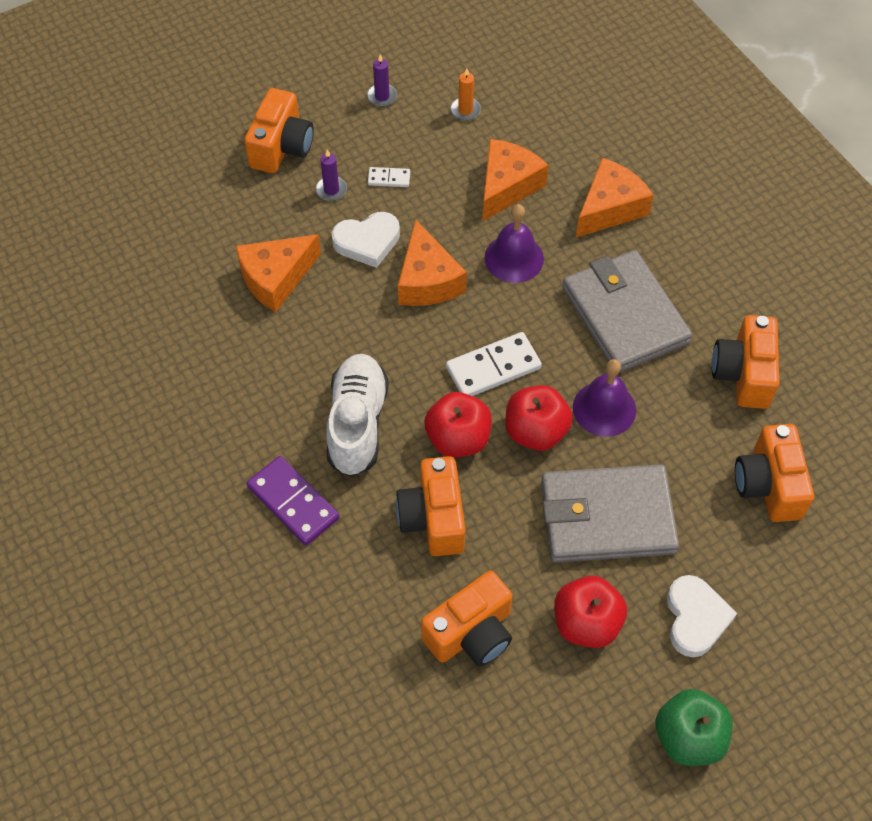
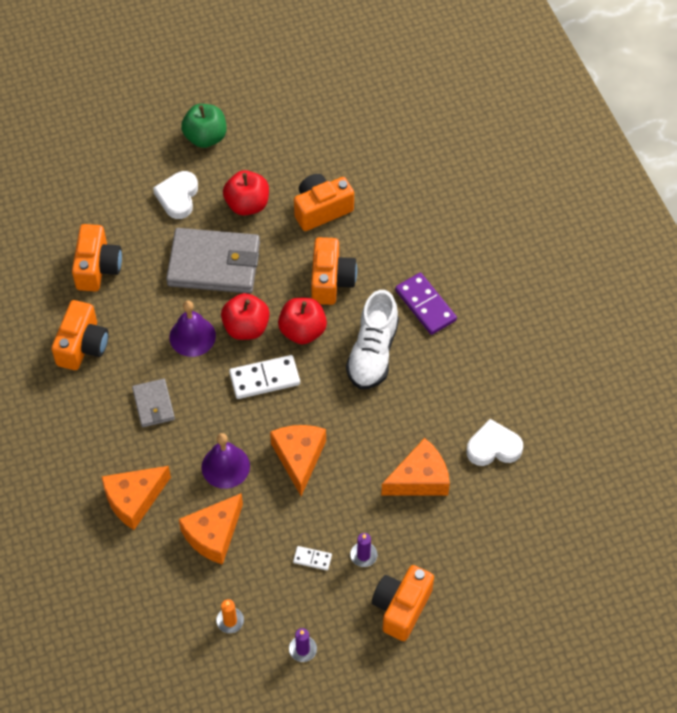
camera: 170 degrees left, 0 degrees up
(367, 242) = (341, 500): white heart -> white heart (493, 447)
(625, 315) = (153, 404): grey wallet -> grey wallet, size x0.51

